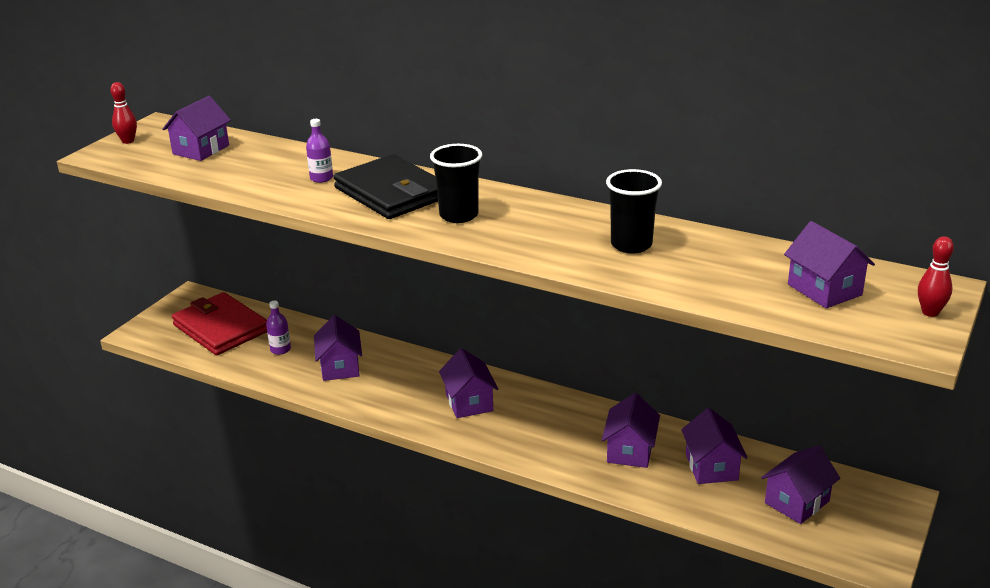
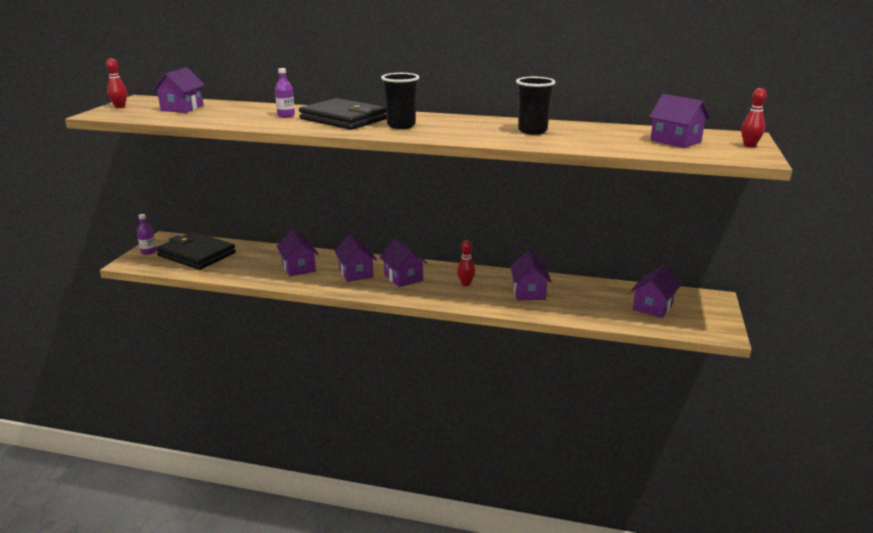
camera: 15 degrees left, 5 degrees down
(221, 328) = (196, 254): red wallet -> black wallet
(280, 349) = (248, 262): purple bottle -> purple bottle (149, 252)
(549, 424) = (465, 284): none -> red bowling pin
(711, 467) = (587, 295): purple house -> purple house (356, 273)

